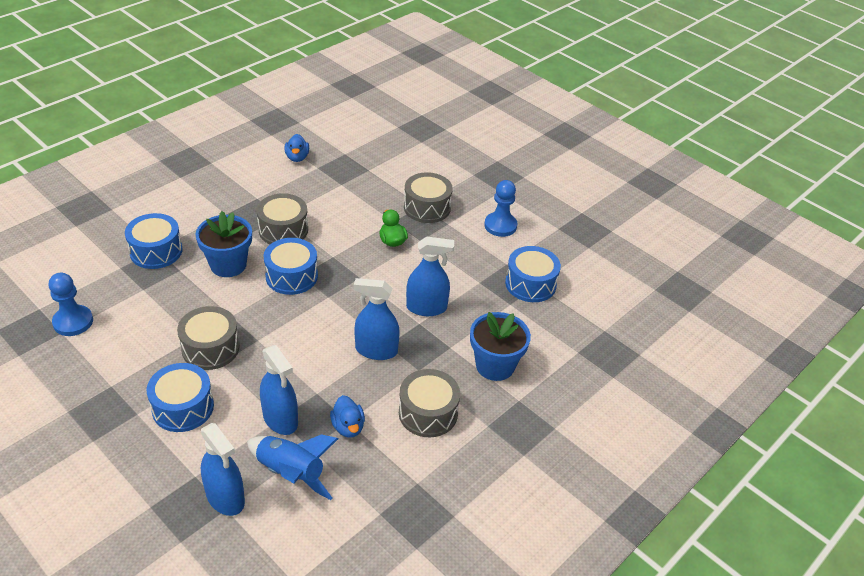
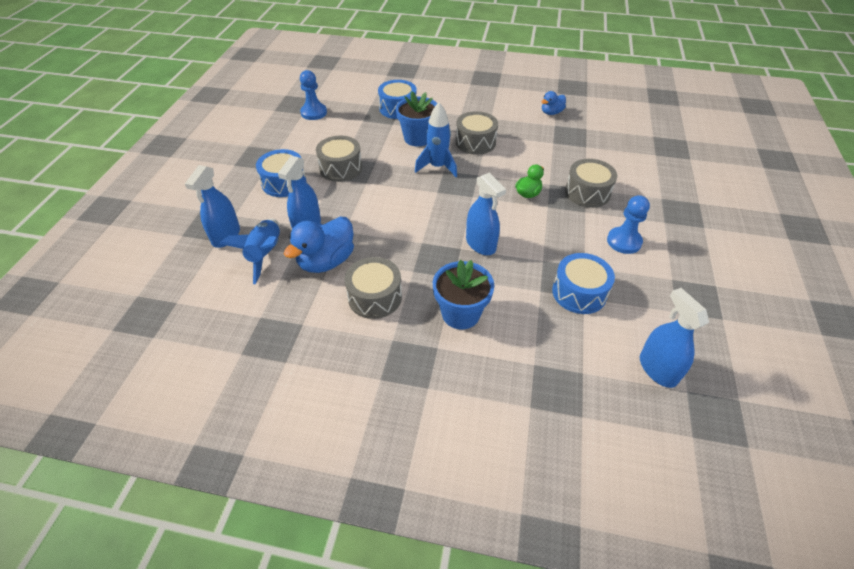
camera: 60 degrees right, 5 degrees up
(291, 276) = (437, 167): blue drum -> blue rocket
(348, 427) = (326, 261): blue duck -> blue duck, size x1.80
(376, 350) = (410, 239): blue spray bottle -> blue spray bottle (657, 369)

